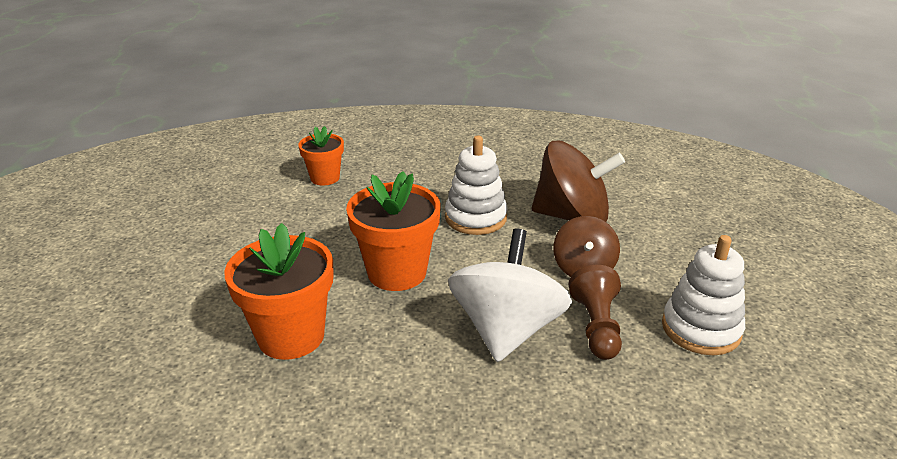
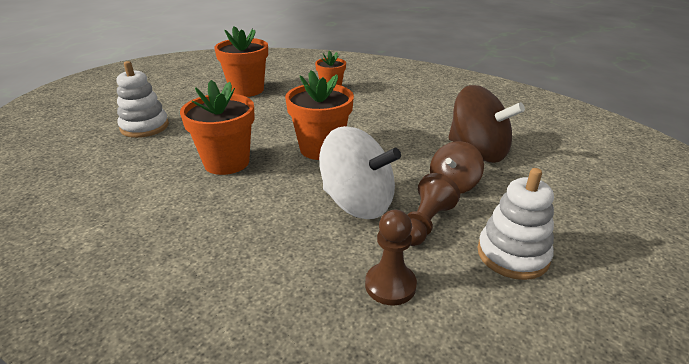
camera: 30 degrees right, 0 degrees up
(203, 213) = (247, 90): none -> orange flower pot
(475, 218) = (405, 133): white stacking toy -> white stacking toy (145, 127)
(506, 330) = (357, 203): white spinning top -> white spinning top turned 75 degrees clockwise
(625, 413) = (390, 285): none -> brown pawn

